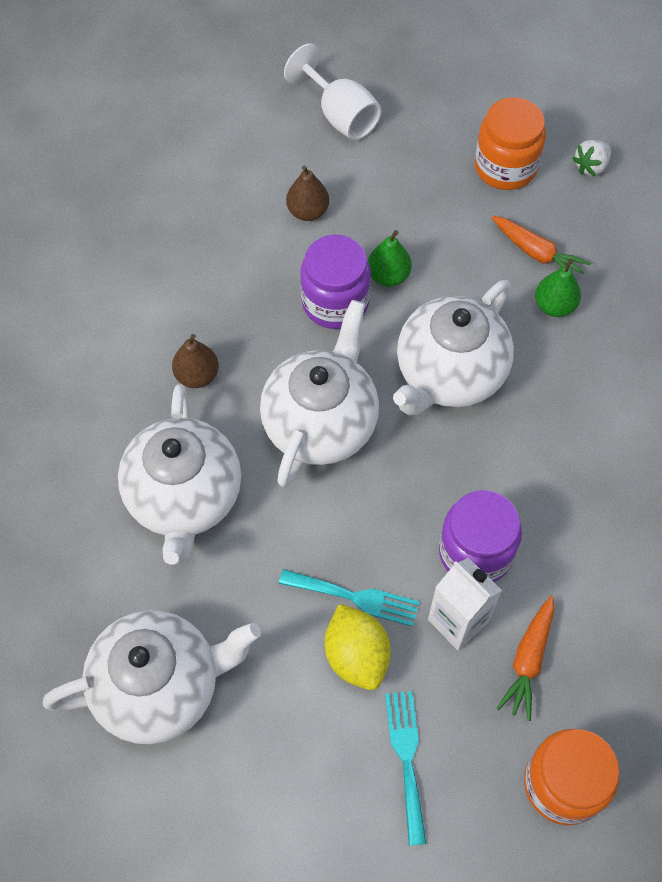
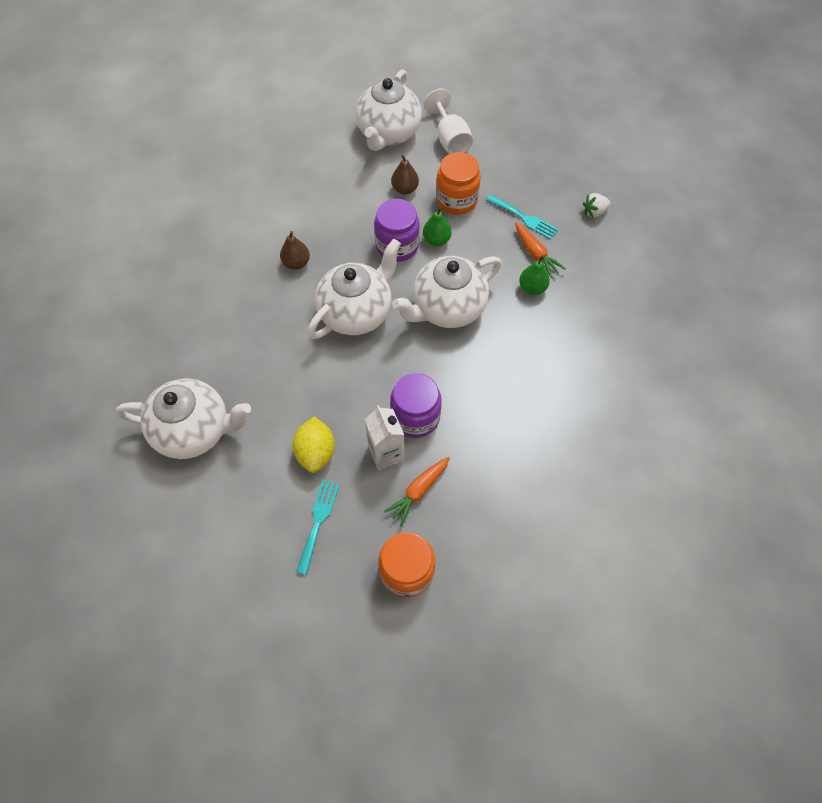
camera: 20 degrees right, 0 degrees up
(184, 498) = (257, 329): white teapot -> white teapot (388, 134)
(355, 597) = (331, 419): turquoise fork -> turquoise fork (524, 218)
(505, 167) = (539, 197): orange jar -> orange jar (456, 200)

